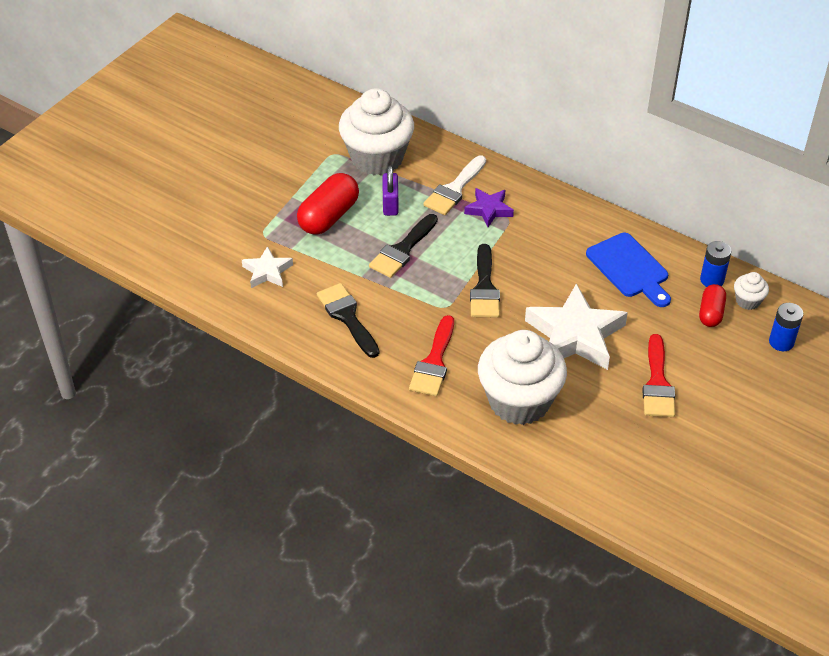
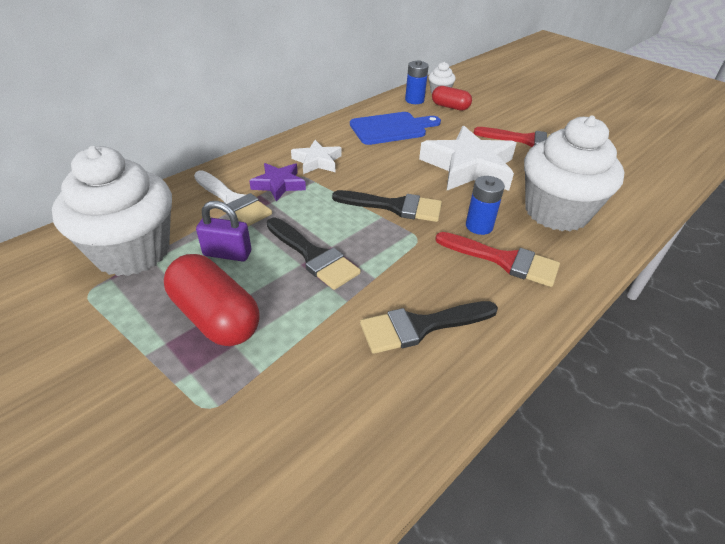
camera: 80 degrees left, 5 degrees down
(267, 271) = (301, 413): white star -> white star (317, 161)
(781, 342) = (482, 90): blue battery -> blue battery (479, 226)

